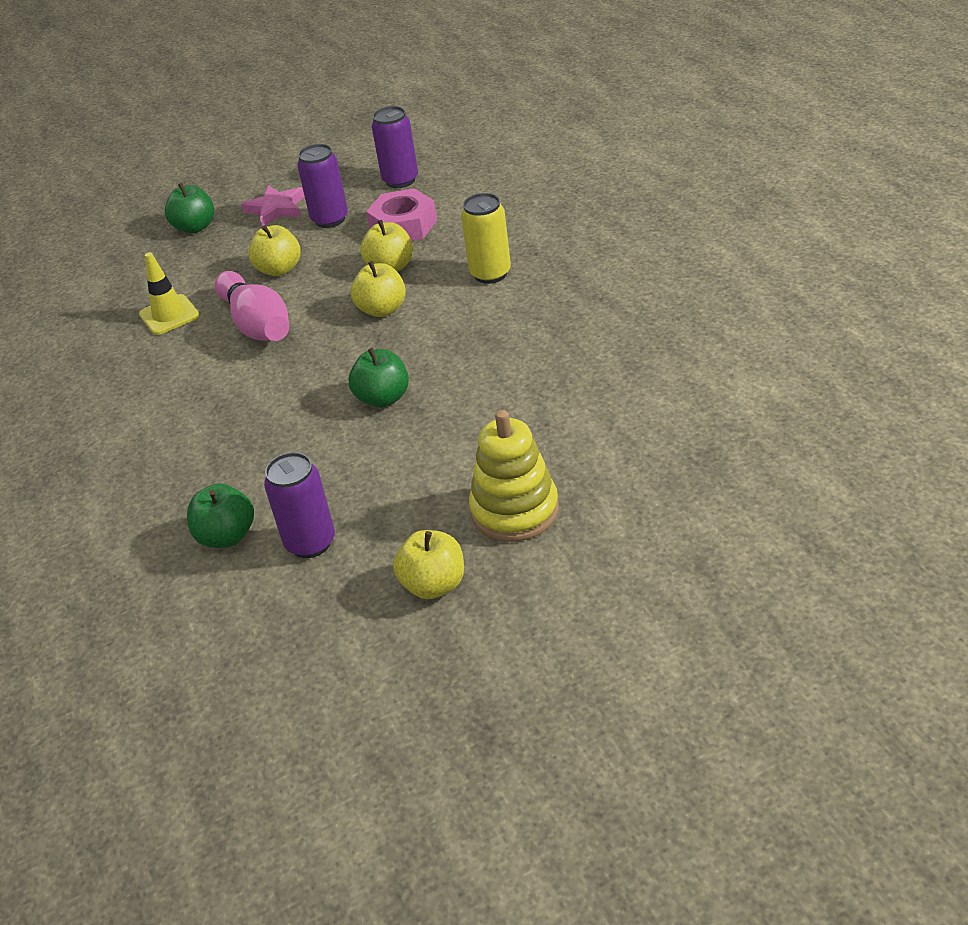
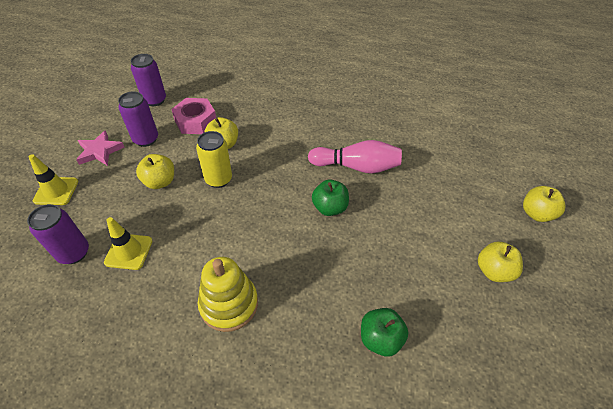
camera: 60 degrees left, 10 degrees up
(195, 227) = (56, 191): green apple -> yellow traffic cone
(257, 324) = (198, 218): pink bowling pin -> pink bowling pin (356, 167)
(310, 543) = (419, 302): purple can -> purple can (74, 253)
(382, 309) = (255, 167): yellow apple -> yellow apple (535, 213)
(490, 274) = (278, 120): yellow can -> yellow can (218, 179)
(514, 510) = (462, 213): yellow stacking toy -> yellow stacking toy (229, 304)

